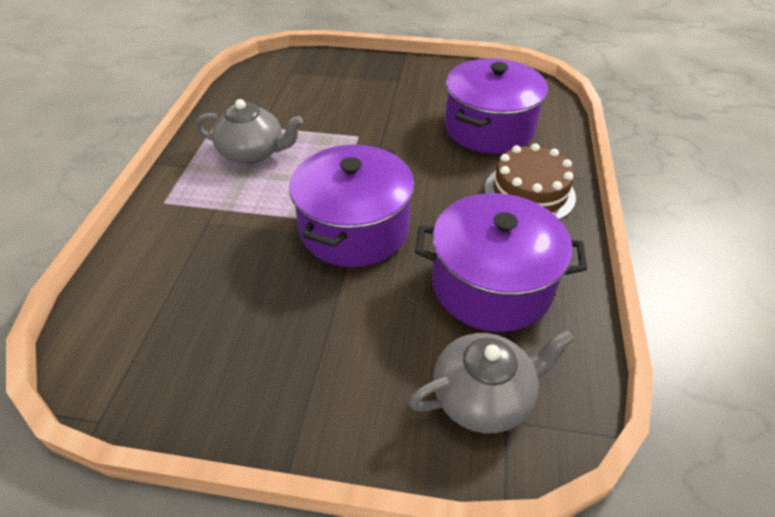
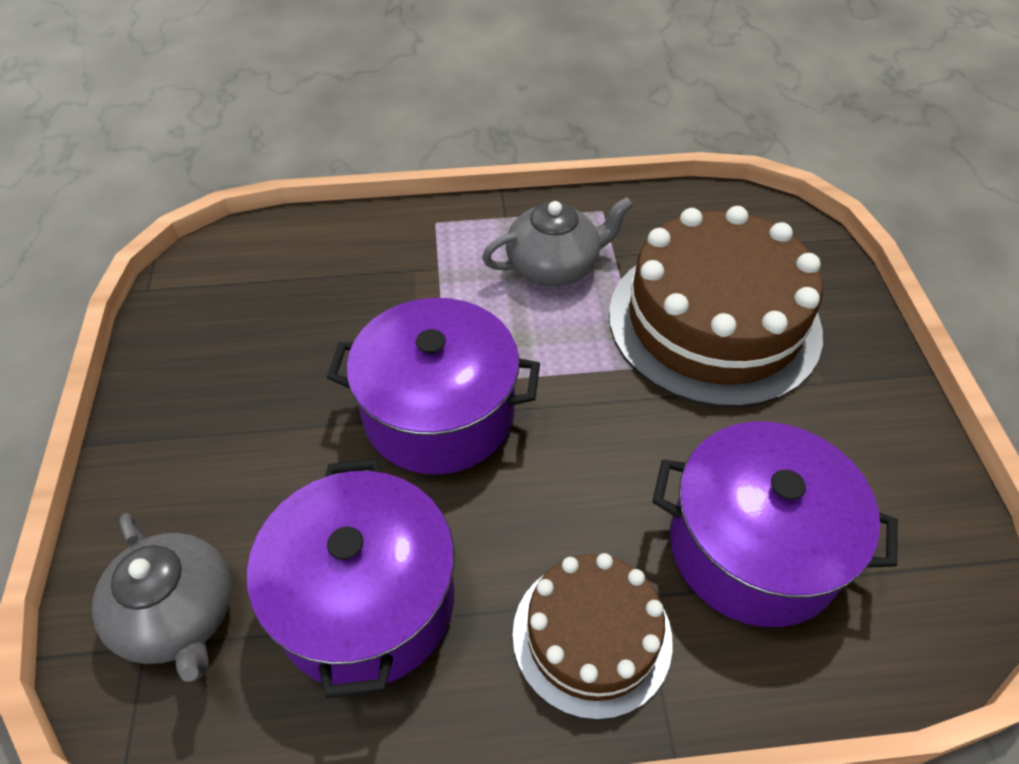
camera: 75 degrees right, 5 degrees up
(253, 153) = (554, 266): grey teapot -> grey teapot turned 105 degrees counterclockwise
(338, 103) = (714, 322): none -> brown cake

